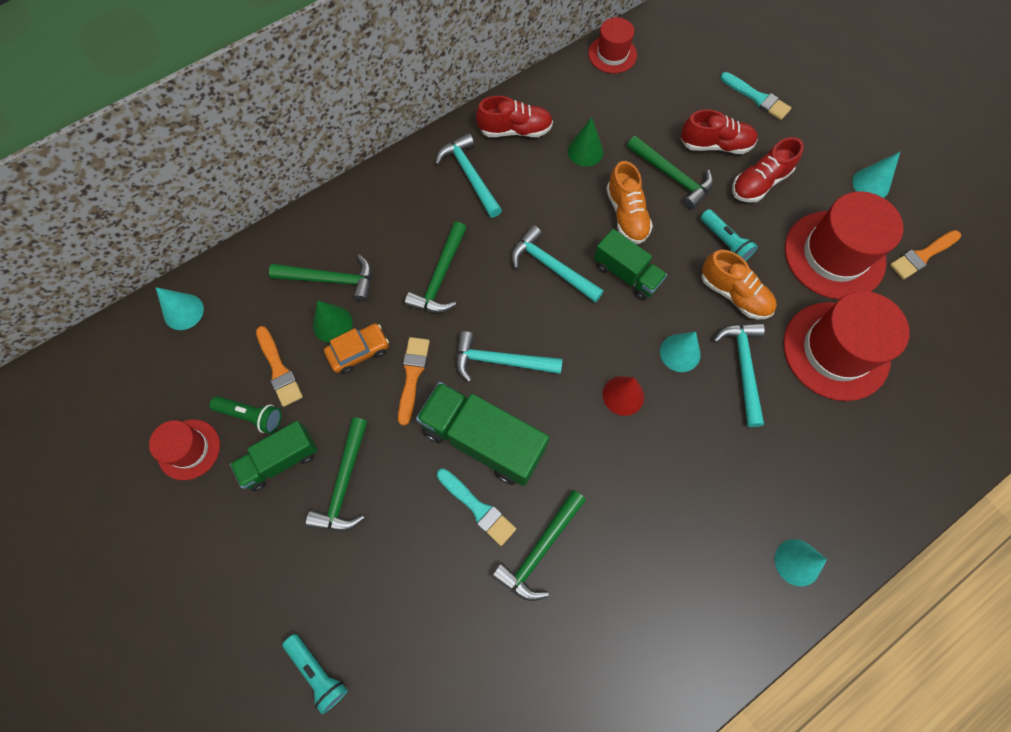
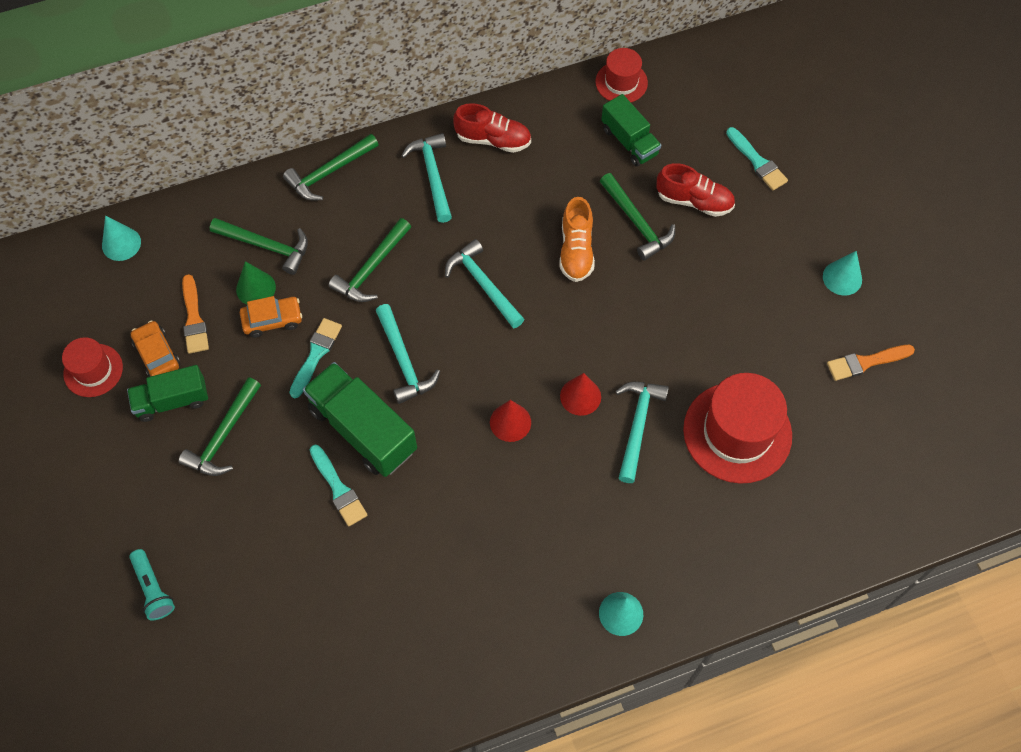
camera: 15 degrees right, 5 degrees down
(251, 416) = (157, 354): green flashlight -> orange car
(412, 375) = (316, 354): orange brush -> turquoise brush
(500, 361) = (403, 361): turquoise hammer -> turquoise hammer turned 135 degrees counterclockwise
(539, 550) = (383, 539): green hammer -> green hammer (329, 172)
(585, 151) = (557, 177): green cone -> none
(626, 274) = (555, 309): green truck -> green truck (629, 141)
(680, 353) = (580, 396): turquoise cone -> red cone
(724, 242) = (666, 301): turquoise flashlight -> none
(734, 294) = (656, 354): orange shoe -> none
(759, 183) = (725, 250): red shoe -> none
(834, 255) = (774, 340): red hat -> none

